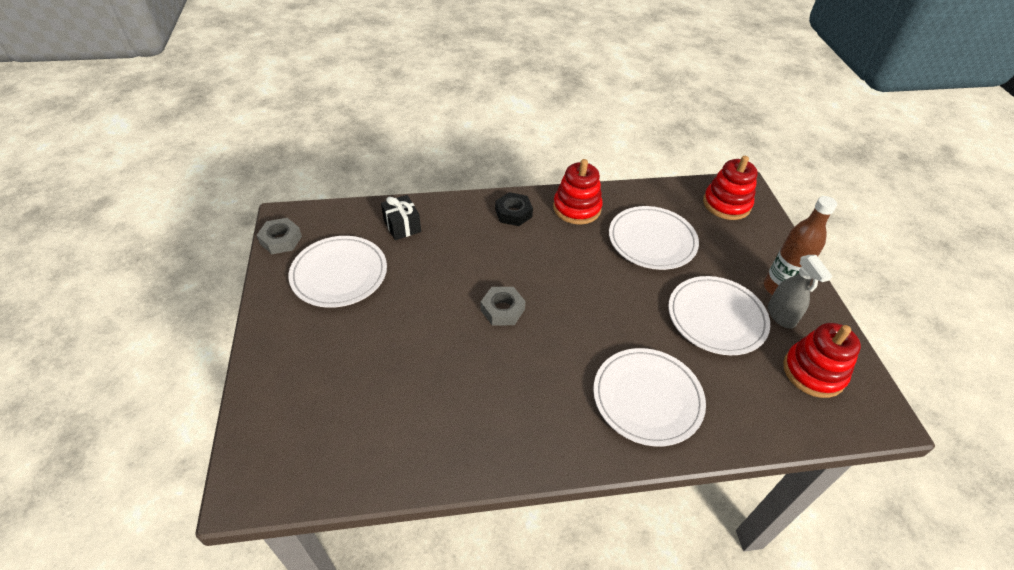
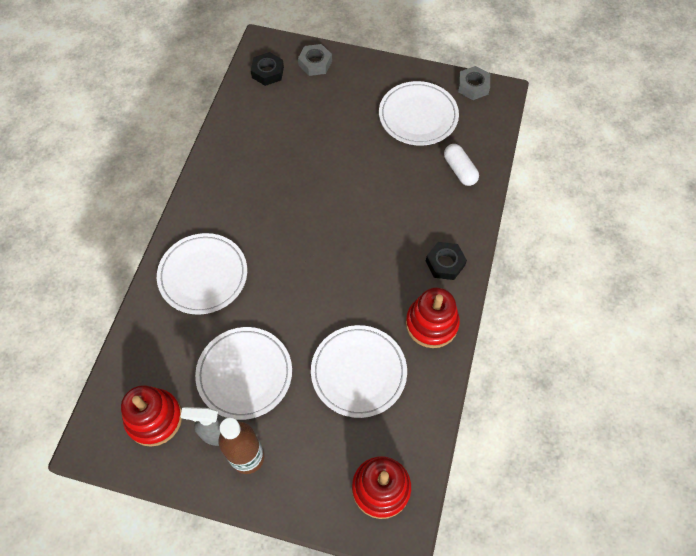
camera: 115 degrees right, 15 degrees up
(305, 458) = (267, 72): none -> black nut
(402, 226) = (459, 170): black gift -> white capsule
(502, 310) = (331, 212): grey nut -> grey nut (315, 63)

